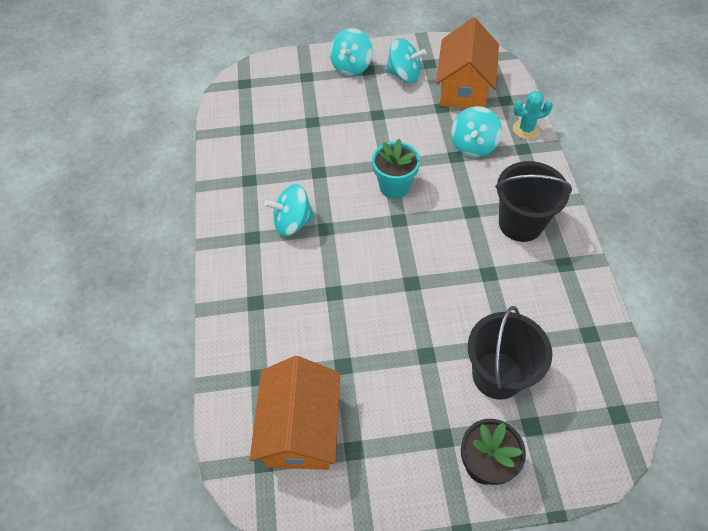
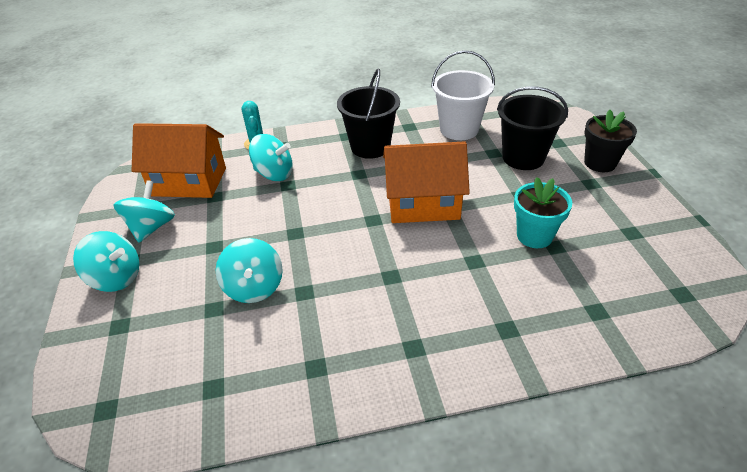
camera: 95 degrees left, 15 degrees down
(293, 222) = (385, 308): turquoise spinning top -> turquoise spinning top (254, 287)
(301, 429) = (633, 269): orange house -> orange house (423, 204)
(394, 187) = (328, 225): turquoise flower pot -> turquoise flower pot (534, 236)
(560, 316) = (459, 129): none -> white bucket

